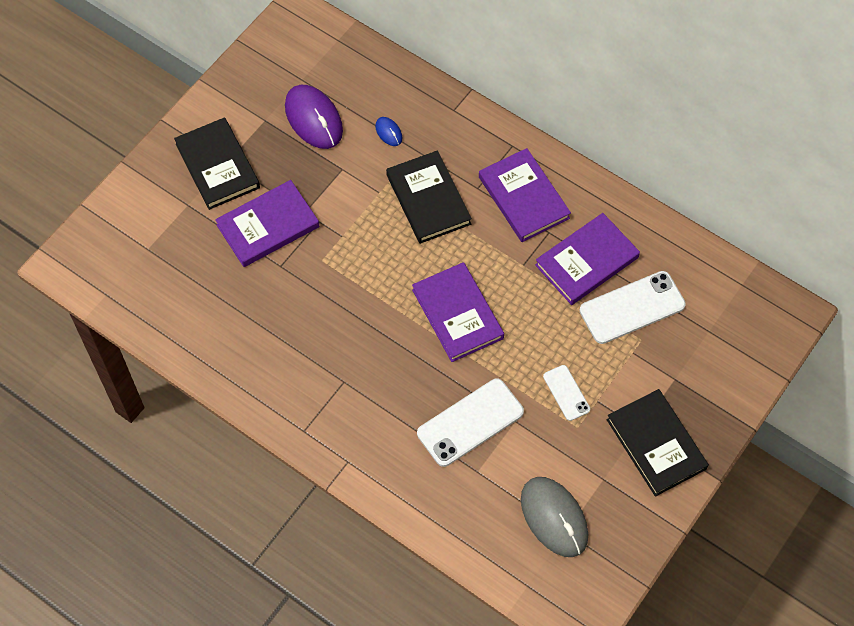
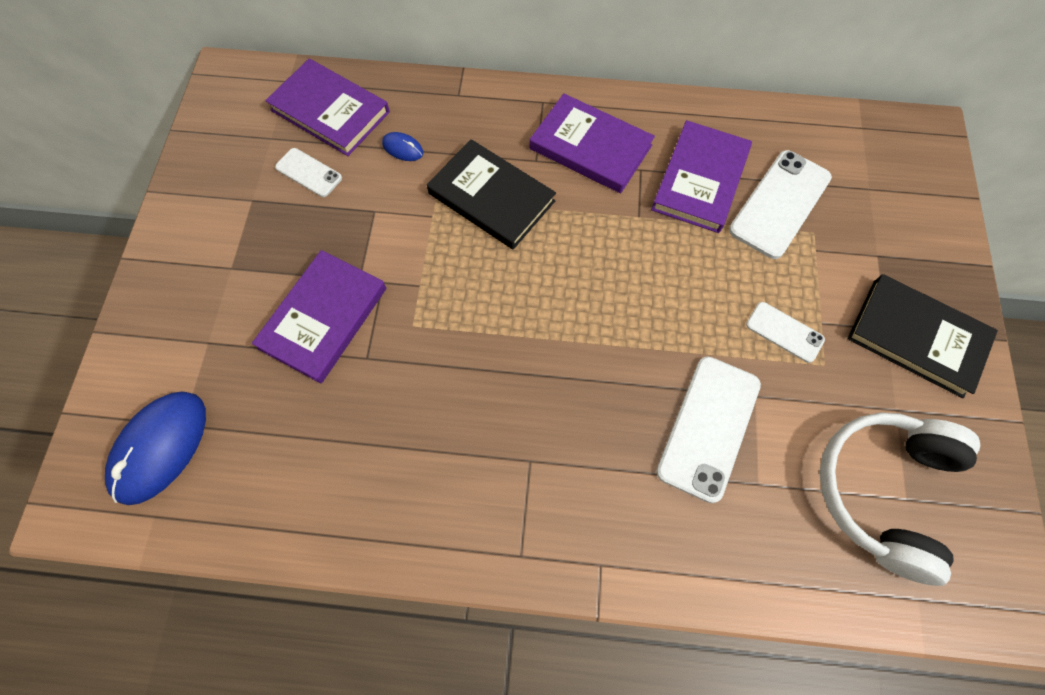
camera: 30 degrees left, 5 degrees up
(128, 256) = (160, 447): none -> blue mouse
(217, 166) = (221, 278): black book -> none
(313, 119) = (309, 172): purple mouse -> white phone
(457, 314) = (607, 306): purple book -> purple book (330, 111)
(554, 517) = (882, 490): grey mouse -> white headphones

